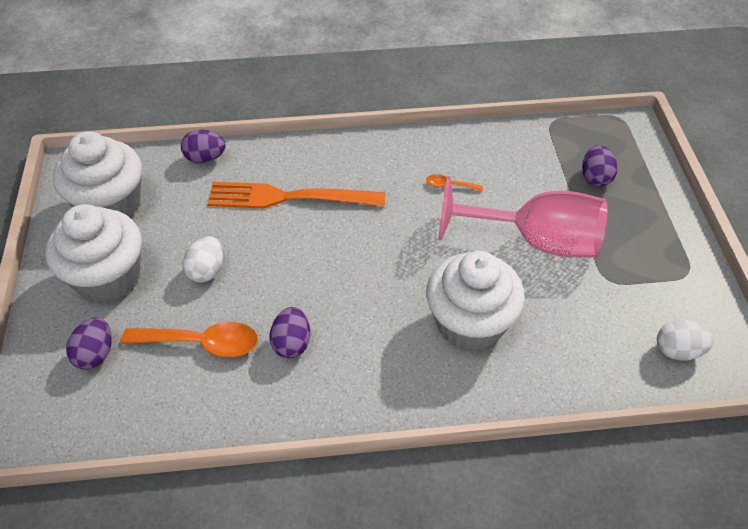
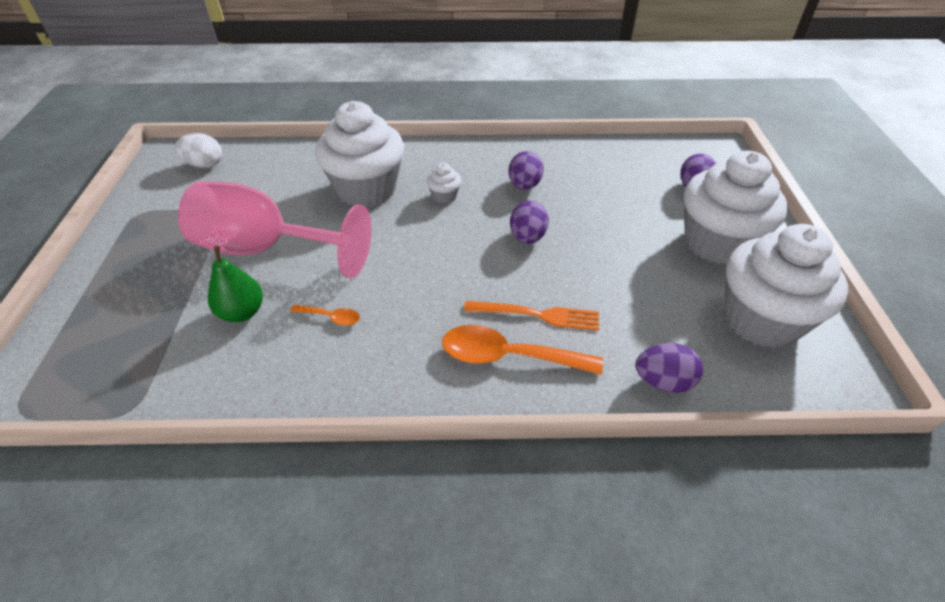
camera: 175 degrees left, 5 degrees down
(202, 343) = (603, 190): orange spoon -> orange spoon (508, 356)
(207, 270) = (616, 243): white egg -> none
(288, 197) = (538, 315): orange fork -> orange fork, size x0.61
(381, 320) = (444, 196): none -> white cupcake
(520, 184) = (242, 312): none -> green pear
(595, 177) = (141, 315): purple egg -> purple egg (527, 237)

